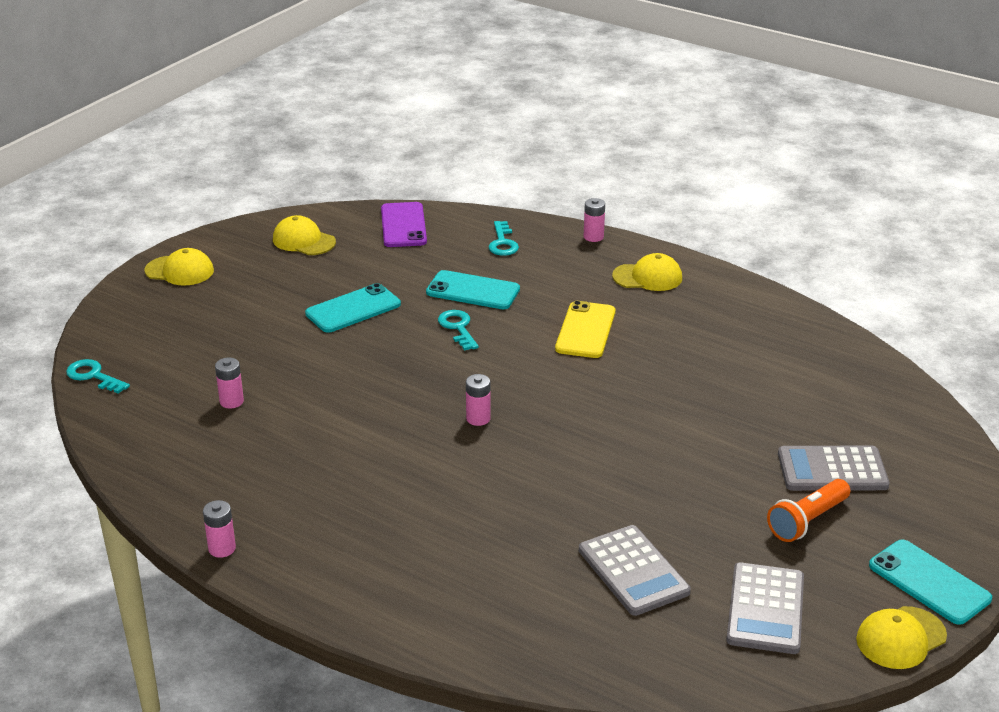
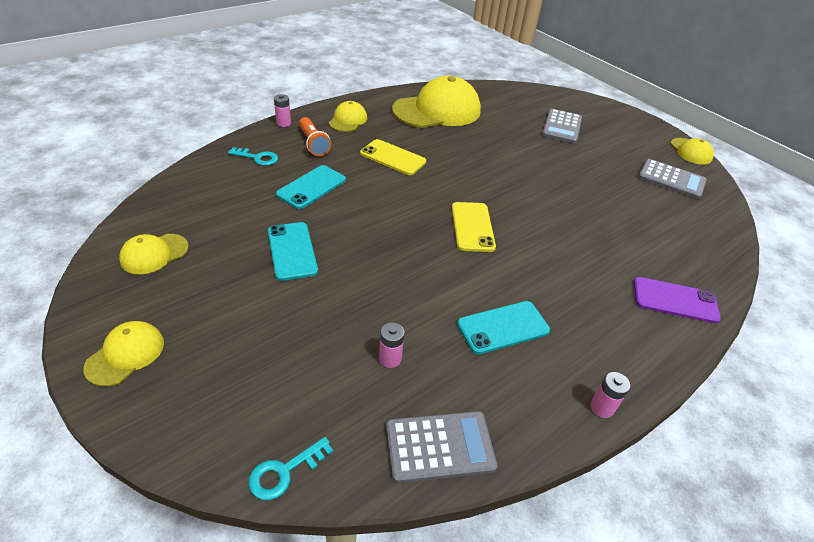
camera: 75 degrees left, 10 degrees up
(403, 225) = (186, 194): purple phone -> purple phone (675, 300)
(458, 328) = (355, 206): turquoise key -> none
(478, 418) = (472, 227): pink battery -> yellow phone
(633, 571) = (639, 211): grey calculator -> grey calculator (439, 446)
(753, 341) = (437, 110): none -> yellow cap
(807, 521) = (602, 146): orange flashlight -> orange flashlight (313, 144)
(929, 582) = (651, 132): turquoise phone -> turquoise phone (503, 327)

